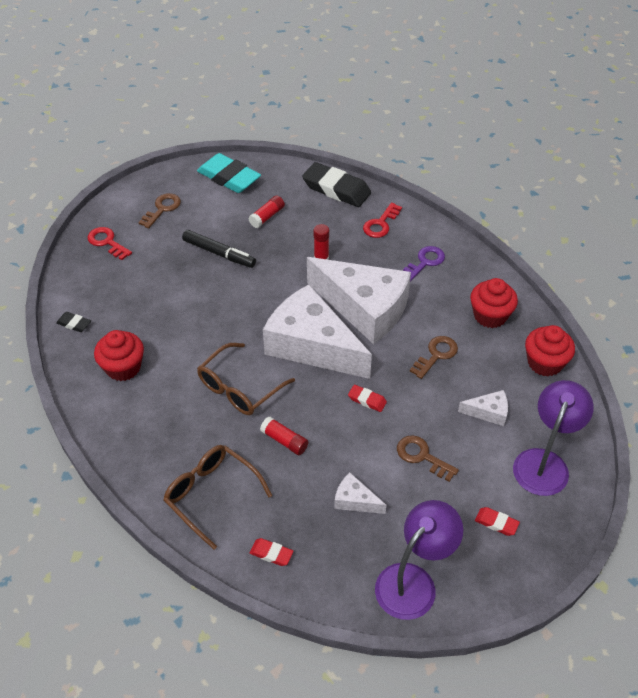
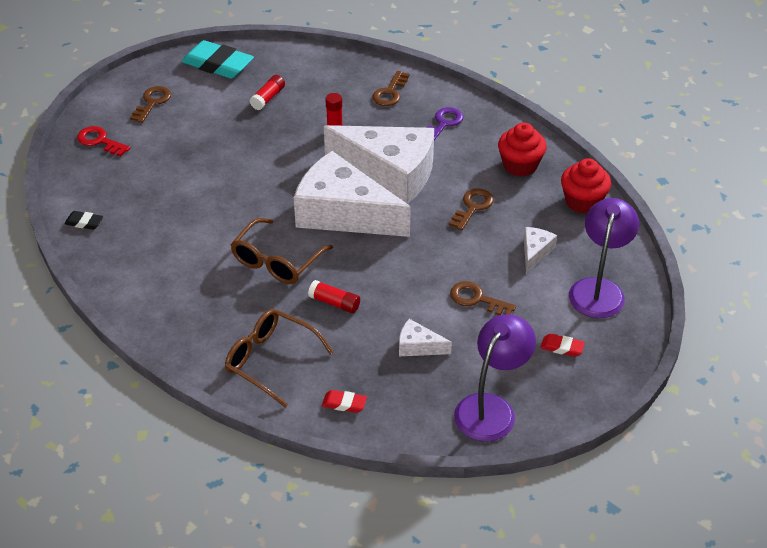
camera: 10 degrees left, 5 degrees down
(123, 367) = (148, 257): red cupcake -> none
(219, 253) = (225, 138): black marker -> none
(336, 189) = (336, 64): black eraser -> none
(367, 400) = (411, 256): red eraser -> none
(380, 224) = (390, 92): red key -> brown key
(488, 412) = (535, 252): white cheese -> white cheese turned 60 degrees counterclockwise

